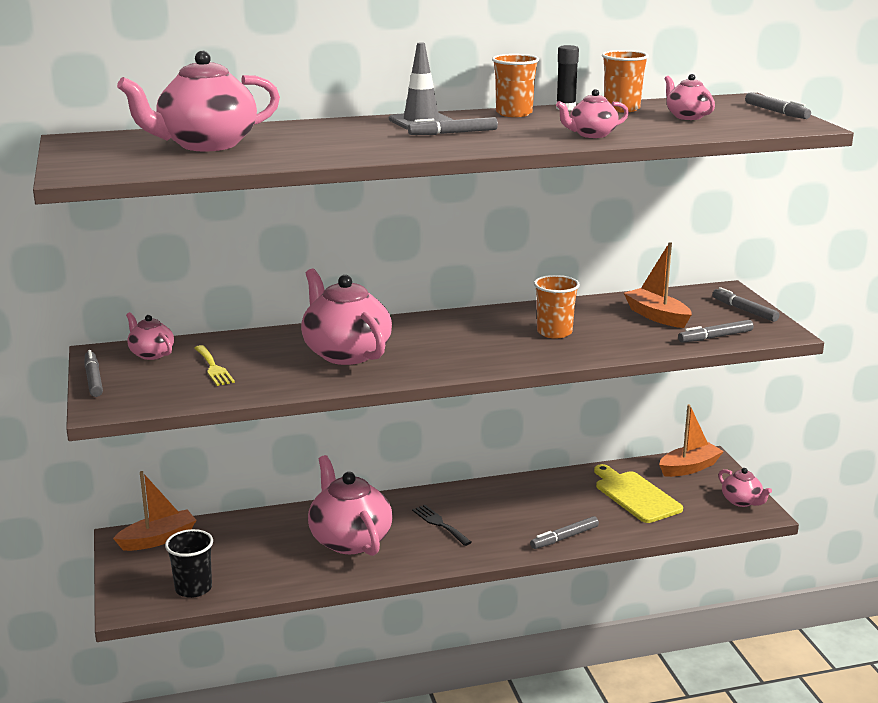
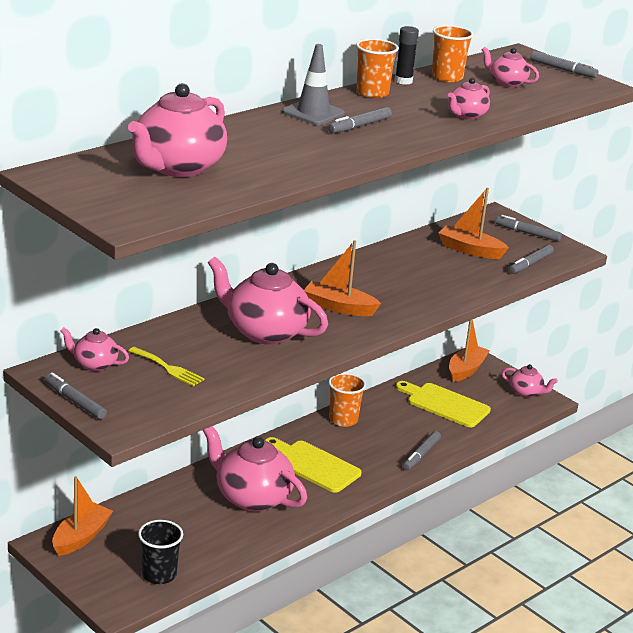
camera: 30 degrees left, 5 degrees up
(439, 524) = (313, 465): black fork -> yellow cutting board
(449, 344) = (339, 307): none -> orange boat
(554, 332) = (408, 280): orange cup -> orange cup (343, 420)

